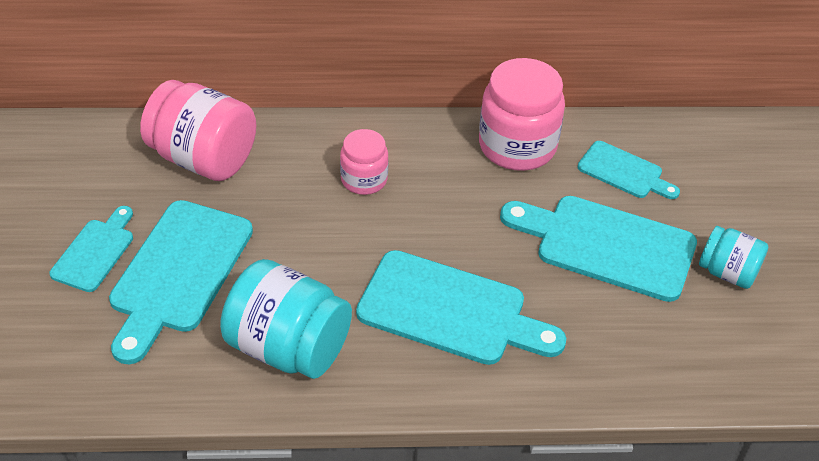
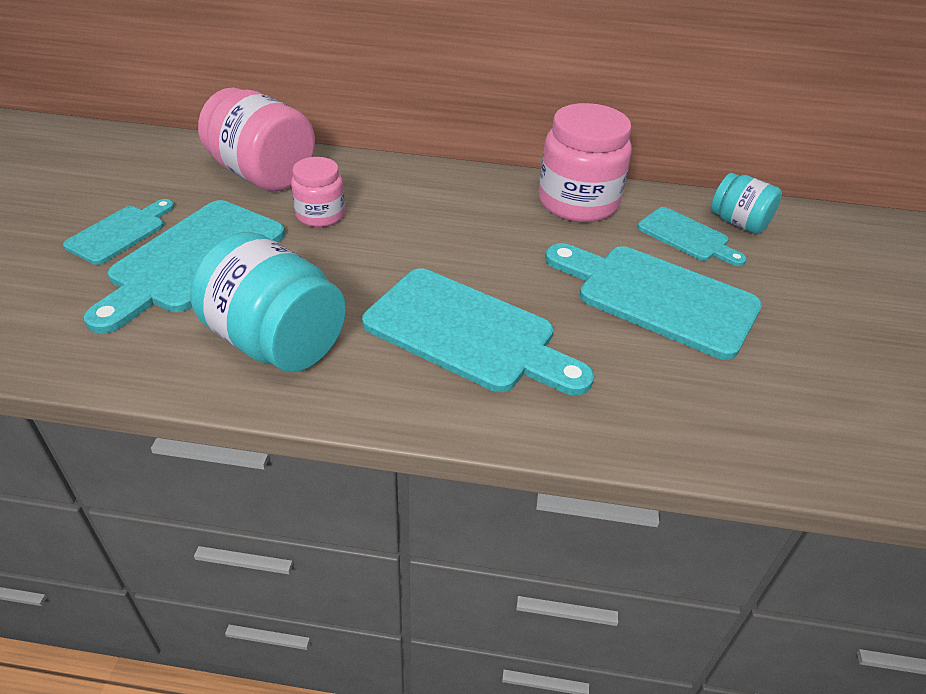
camera: 10 degrees right, 5 degrees down
(364, 179) = (413, 210): pink jar -> pink jar (320, 215)
(727, 272) = (795, 340): turquoise jar -> turquoise jar (738, 223)

